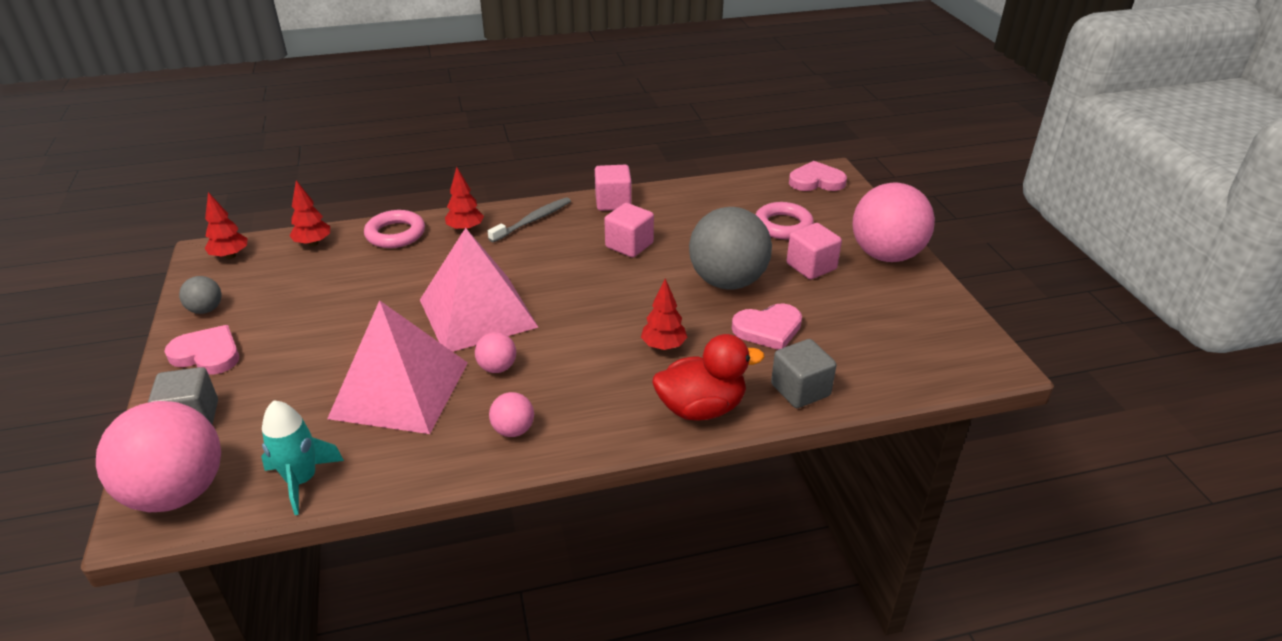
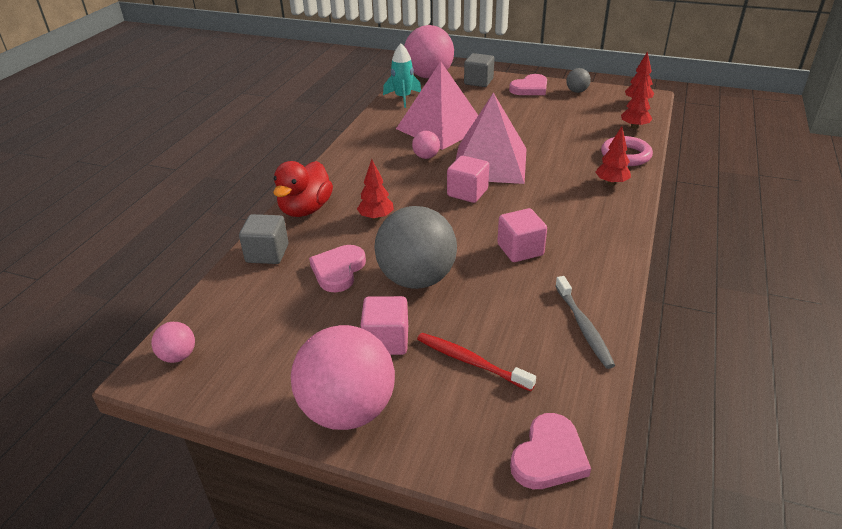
camera: 125 degrees right, 0 degrees up
(513, 430) = (368, 149): pink ball -> pink ball (178, 356)
(532, 220) = (603, 215): grey toothbrush -> grey toothbrush (583, 326)
(613, 202) = (606, 268): pink cube -> pink cube (467, 193)
(783, 225) = (471, 362): pink ring -> red toothbrush

